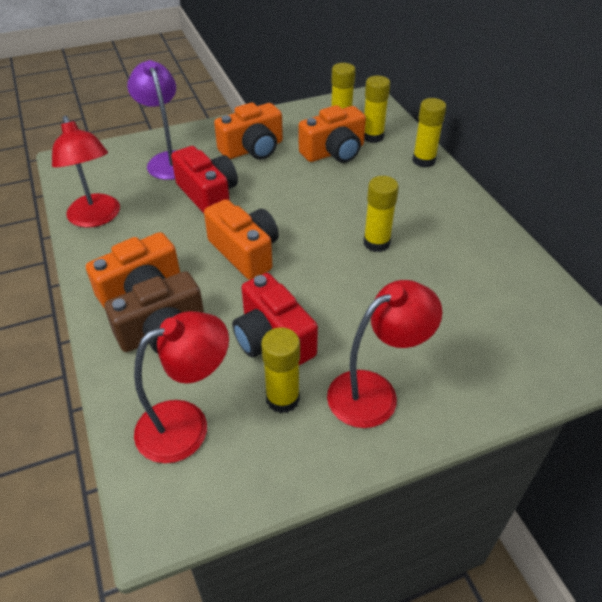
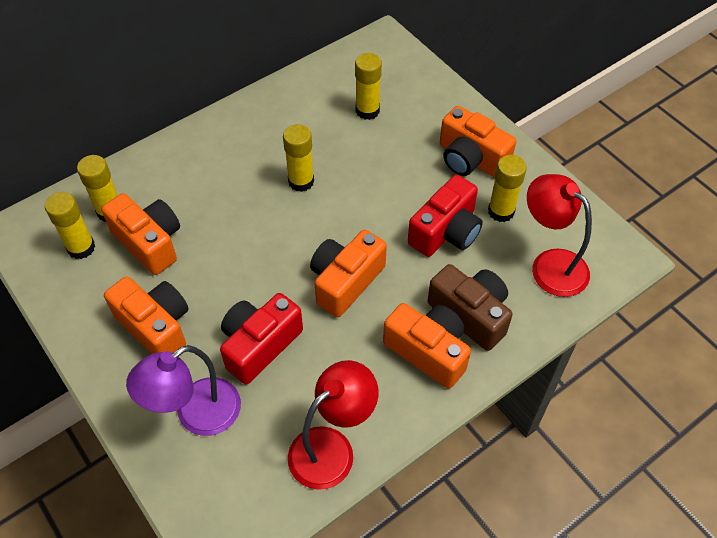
camera: 105 degrees left, 10 degrees up
(375, 392) = (471, 159): red lamp -> orange camera
(424, 160) = (153, 161): yellow glue stick -> yellow glue stick (367, 110)

